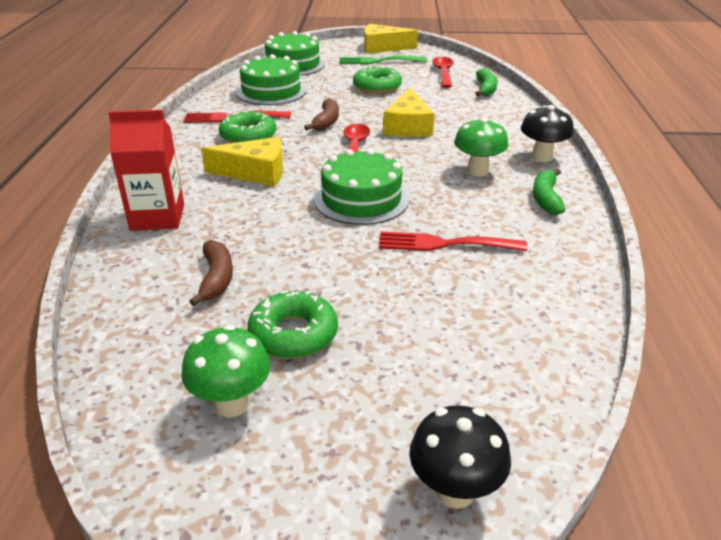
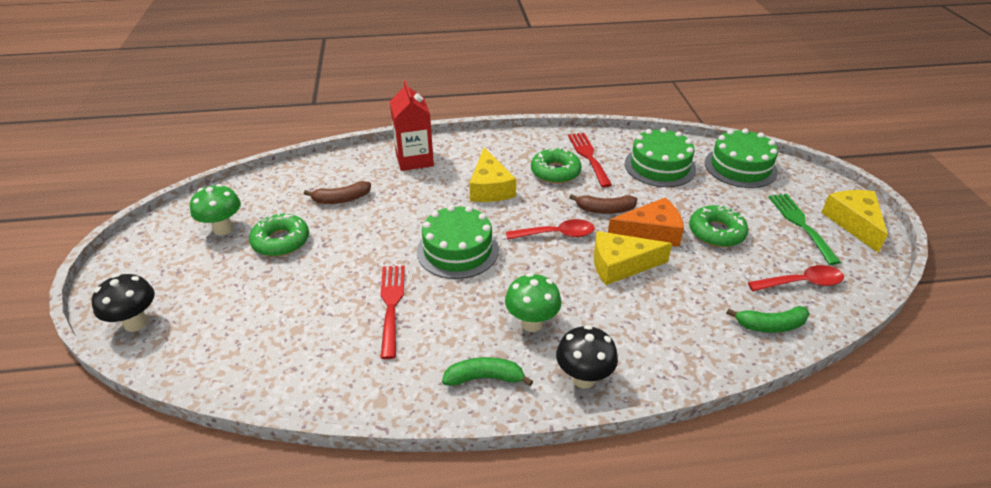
camera: 80 degrees right, 5 degrees up
(368, 109) = (651, 232): none -> orange cheese

